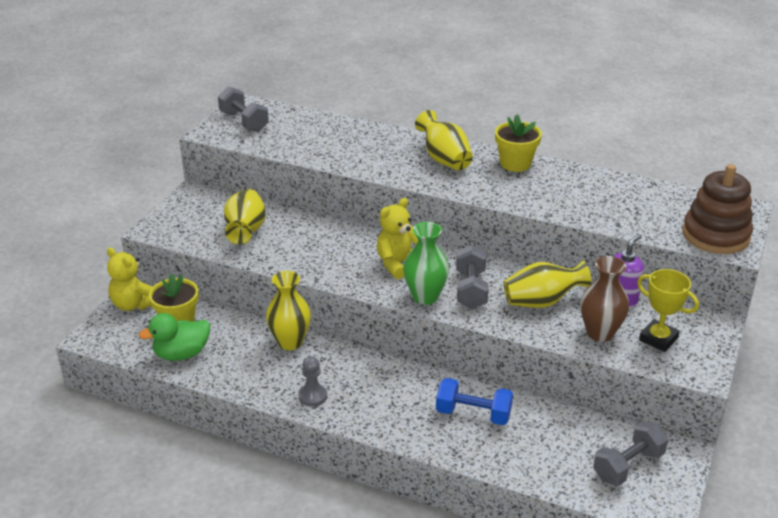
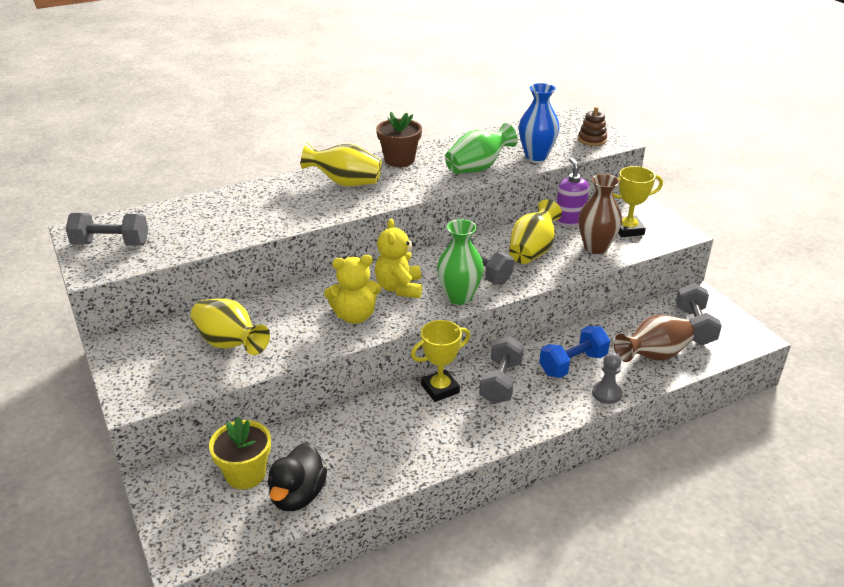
camera: 50 degrees left, 0 degrees up
(133, 304) = (173, 493): yellow teddy bear -> yellow teddy bear (355, 316)
(181, 354) = (298, 495): green duck -> black duck
(290, 342) = (370, 415): yellow vase -> none
(312, 396) = (458, 439): grey pawn -> grey pawn (606, 393)
(356, 359) = (440, 389): none -> yellow trophy
(401, 386) = (500, 382): none -> grey dumbbell
(515, 164) = (399, 160): yellow flower pot -> brown flower pot
(547, 457) = (653, 356): none -> brown vase
(563, 203) = (478, 168): none -> green vase
(633, 220) = (536, 156): none -> blue vase
(715, 235) = (592, 140): brown stacking toy -> brown stacking toy, size x0.51

